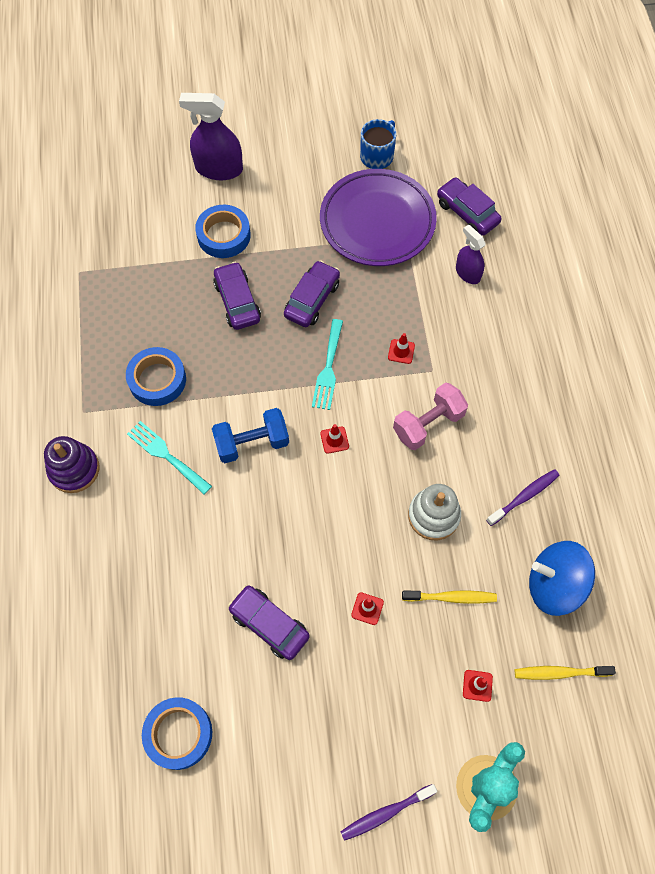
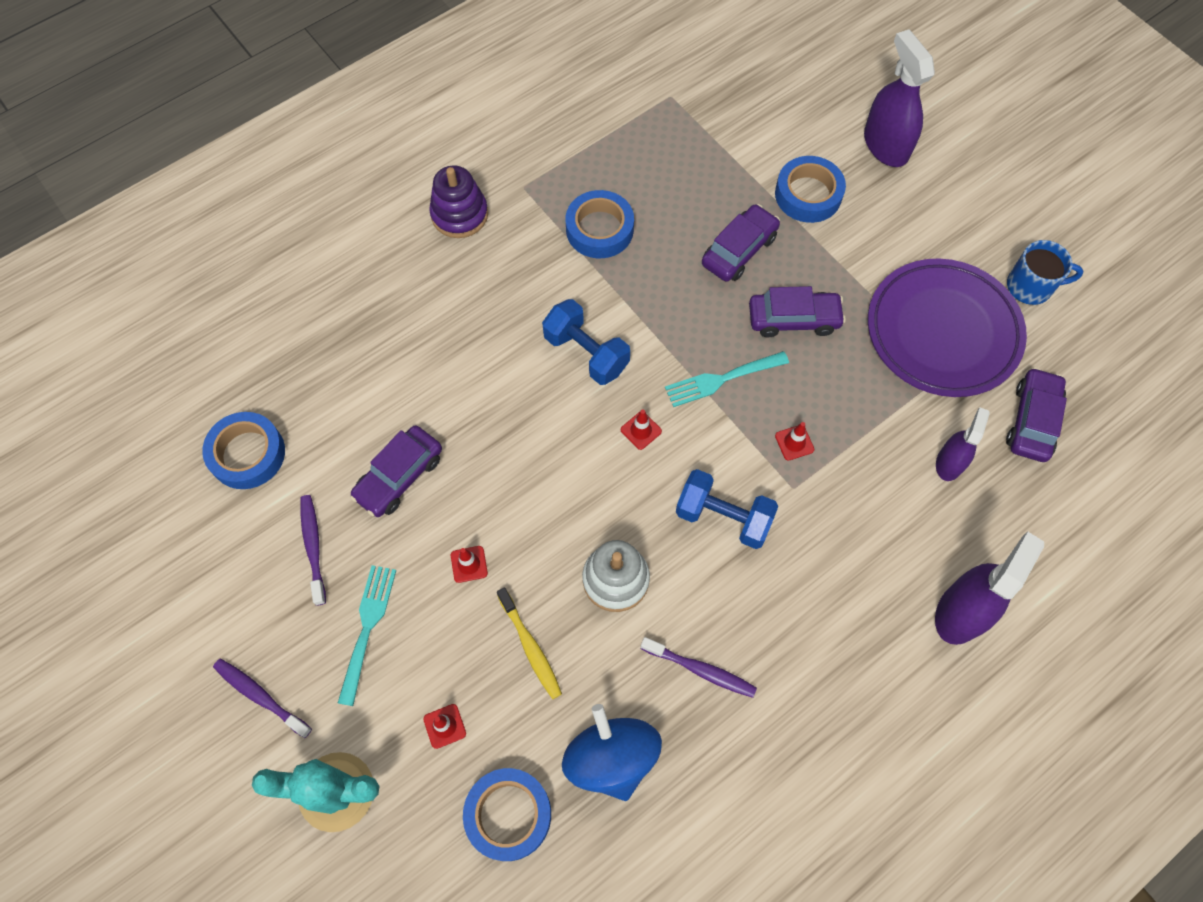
camera: 60 degrees right, 0 degrees up
(166, 455) = (523, 283): turquoise fork -> turquoise fork (367, 627)
(269, 624) = (399, 476): purple car -> purple car turned 150 degrees counterclockwise
(288, 717) = (313, 547): none -> purple toothbrush
(428, 424) = (723, 517): pink dumbbell -> blue dumbbell
(560, 672) = (508, 815): yellow toothbrush -> blue tape
(566, 326) = (961, 612): none -> purple spray bottle

